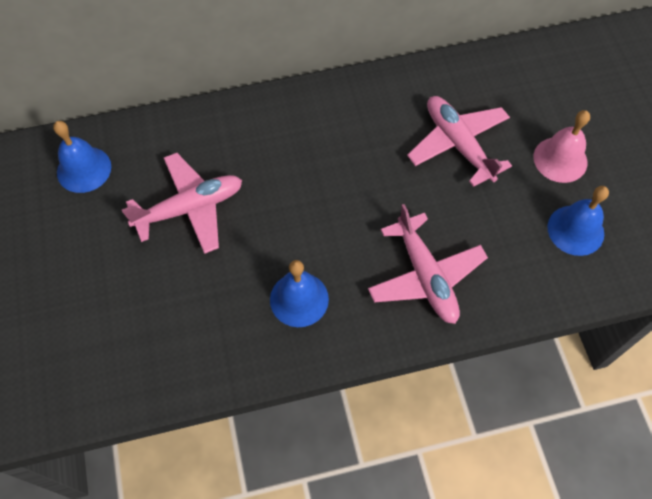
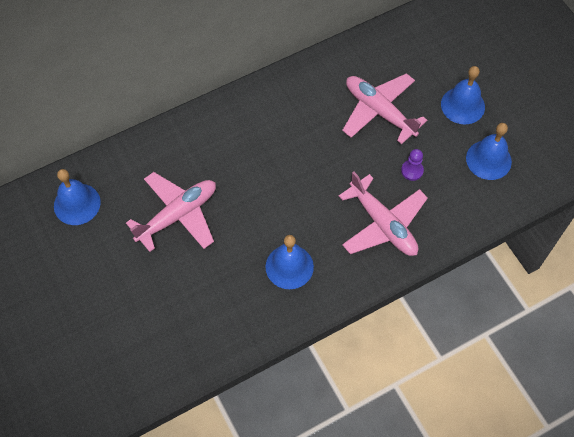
camera: 15 degrees left, 0 degrees up
(478, 221) = (412, 170): none -> purple pawn
(560, 159) = (462, 105): pink bell -> blue bell

